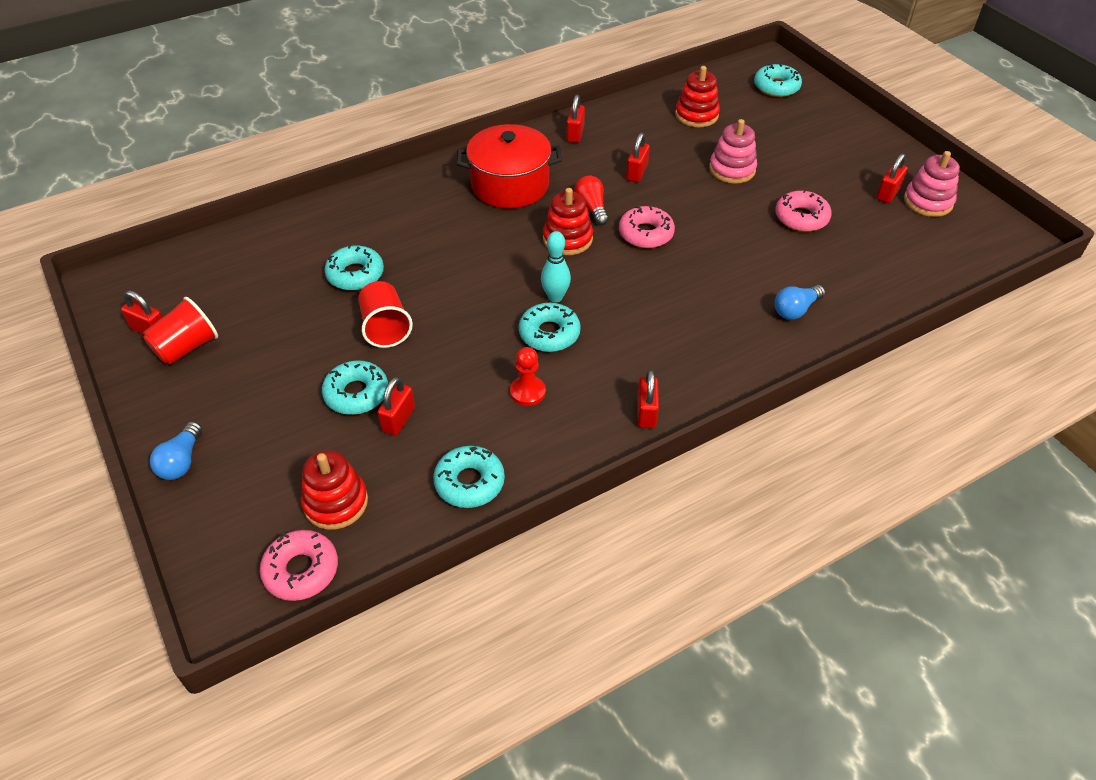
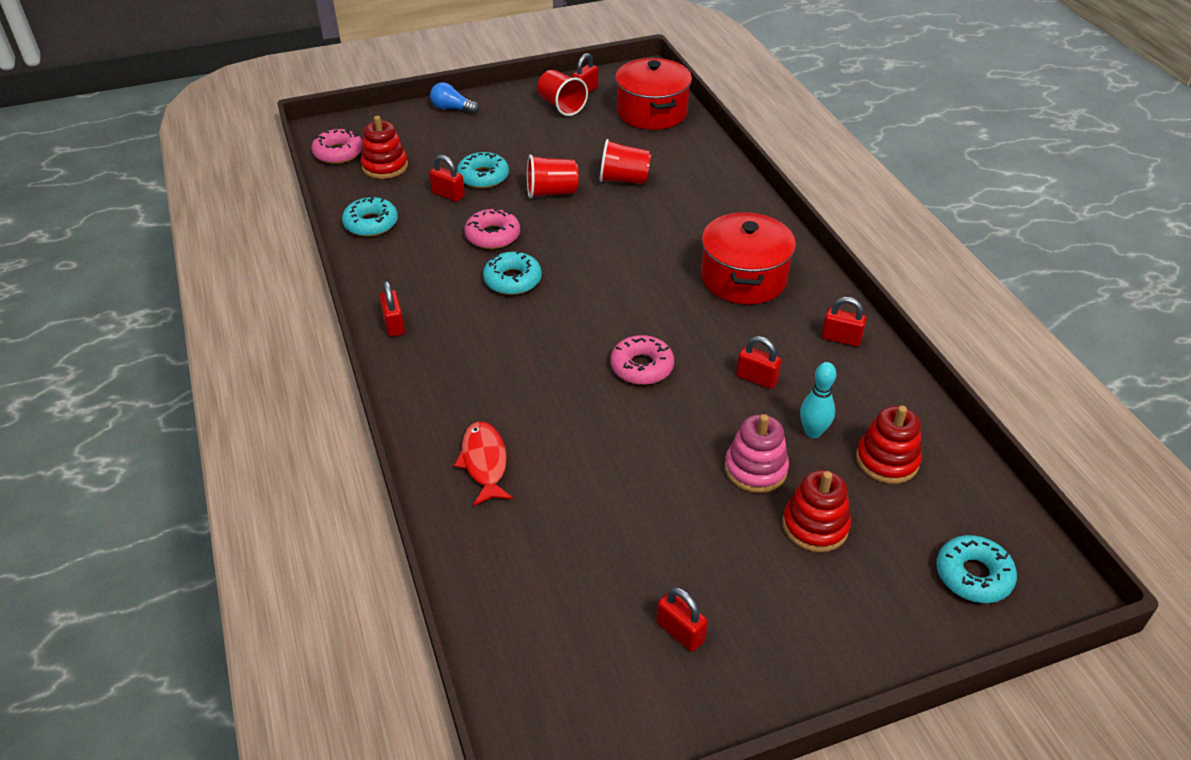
camera: 100 degrees right, 5 degrees down
(210, 267) = (652, 112): none -> red pot
(355, 274) = (624, 179): turquoise donut -> red cup
(527, 392) = (448, 260): red pawn -> none
(555, 297) = (560, 289): turquoise bowling pin -> turquoise bowling pin (813, 432)
(567, 239) = (645, 308): red stacking toy -> red stacking toy (815, 526)
(591, 208) = (694, 332): red light bulb -> none
(646, 413) = (394, 325): red padlock -> red padlock turned 60 degrees clockwise
(795, 310) = (484, 463): blue light bulb -> red fish
(801, 218) = (644, 514): pink donut -> pink donut (492, 236)
(928, 202) = (653, 678): pink stacking toy -> none

